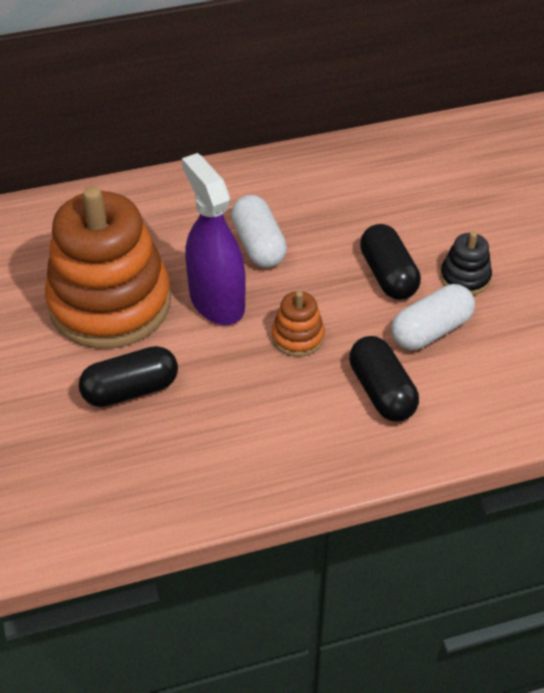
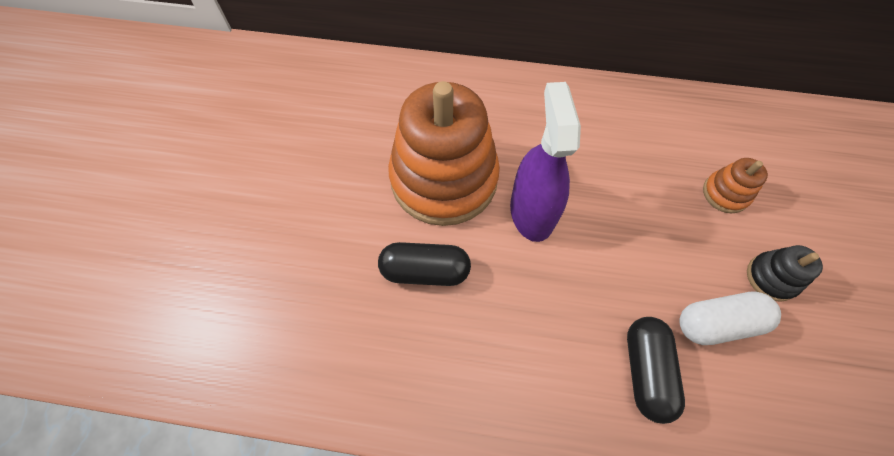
camera: 25 degrees right, 15 degrees up
(258, 245) = (589, 169): white capsule -> none
(298, 337) = (589, 277): orange stacking toy -> orange stacking toy (725, 193)
(388, 275) = (696, 245): black capsule -> none

